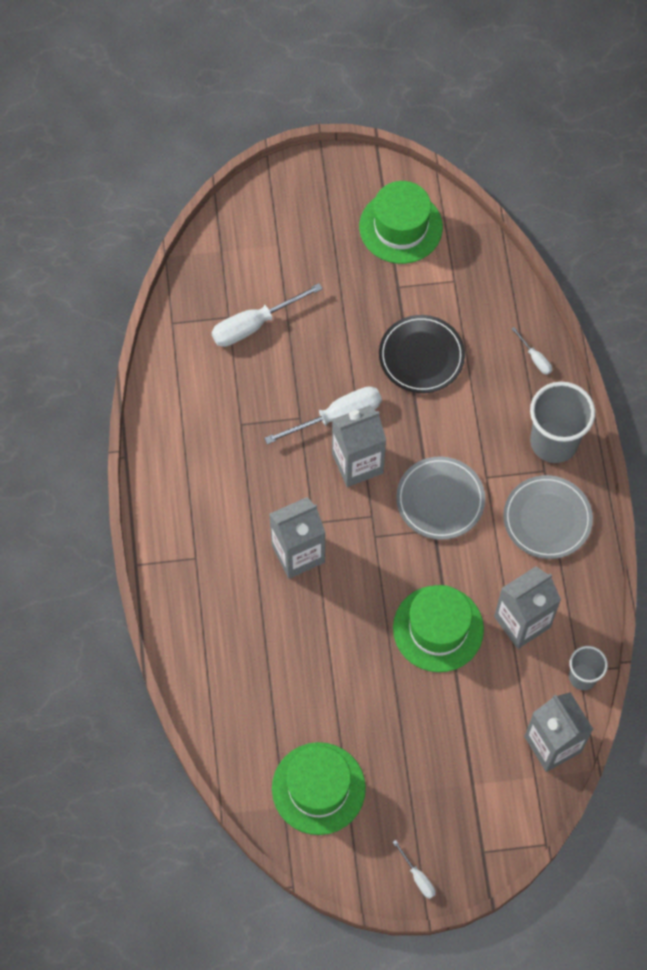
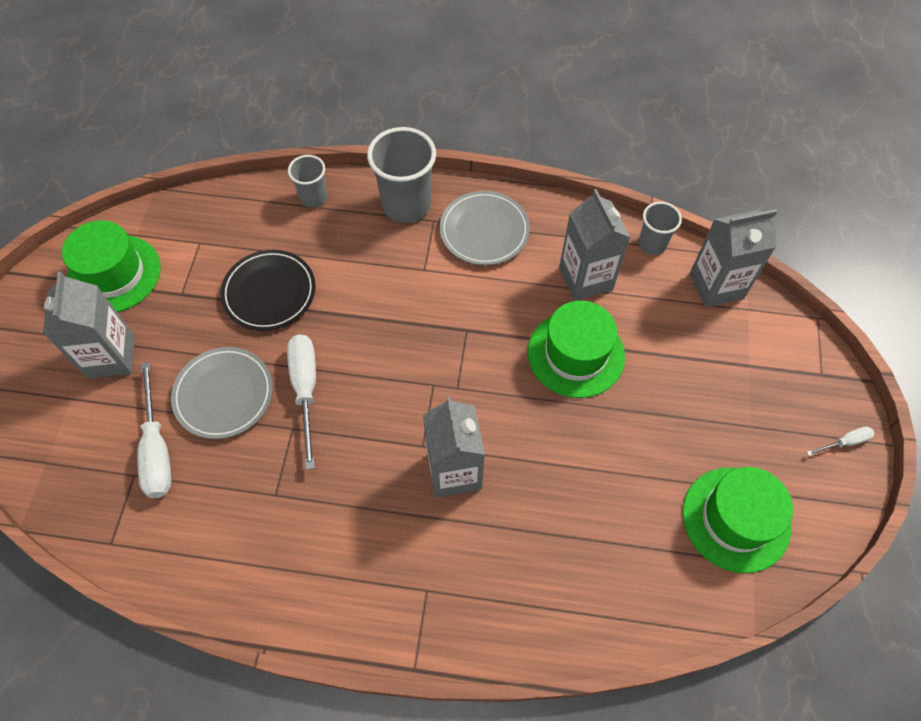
camera: 75 degrees left, 5 degrees down
(357, 463) = (367, 383): grey carton -> grey carton (111, 356)
(440, 500) = (435, 316): grey plate -> grey plate (224, 395)
(535, 358) = (313, 197): white screwdriver -> grey cup

